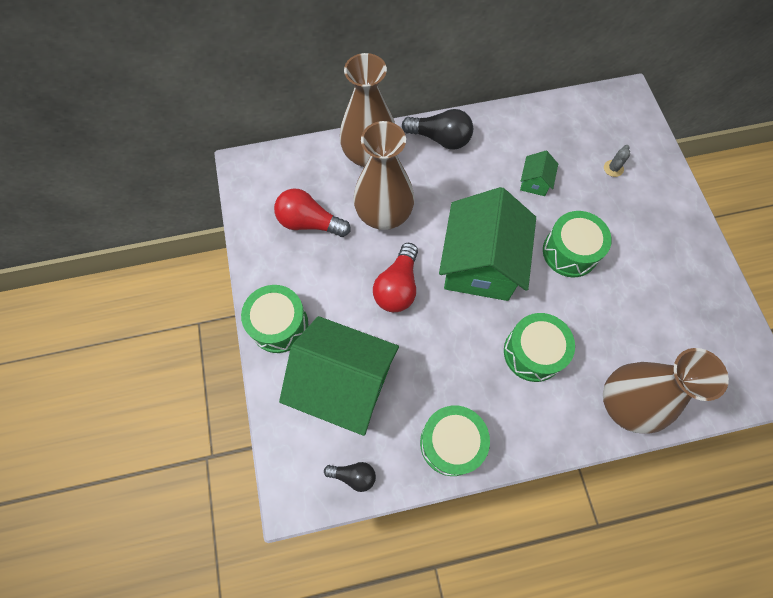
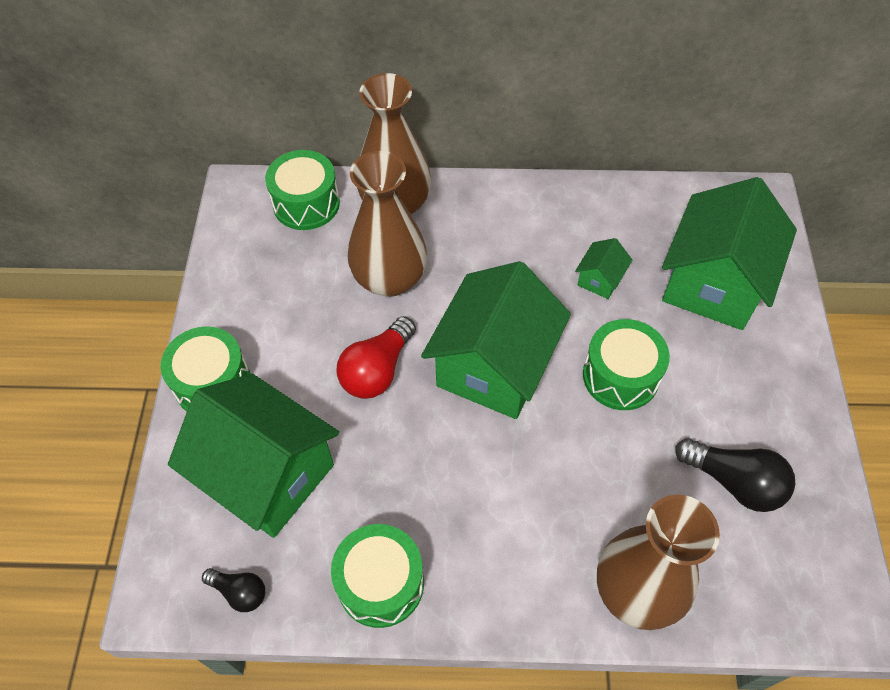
camera: 15 degrees right, 10 degrees down
(309, 222) = (293, 270): red light bulb -> none
(440, 138) = (493, 202): black light bulb -> black light bulb (734, 482)
(533, 352) = (529, 493): green drum -> green drum (306, 203)
(613, 168) = (713, 283): grey cactus -> green house

